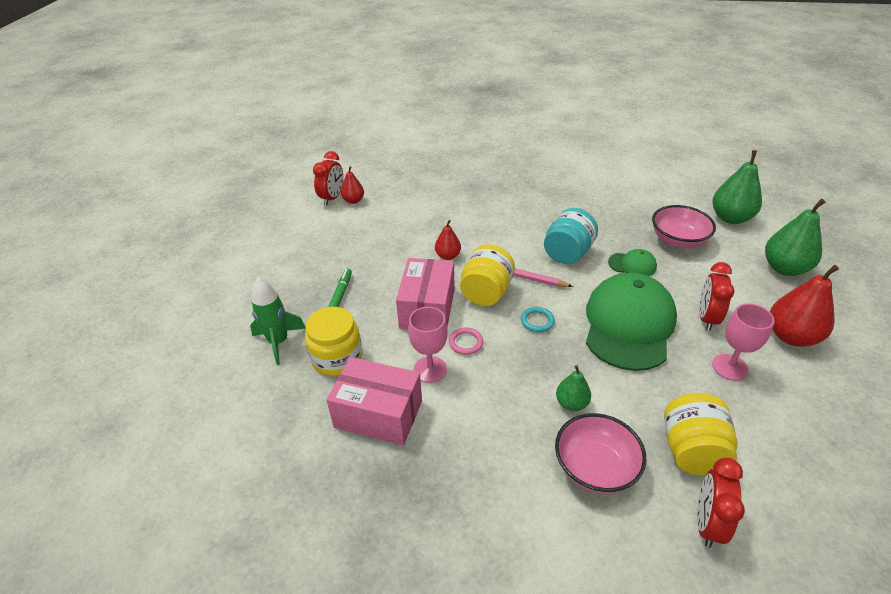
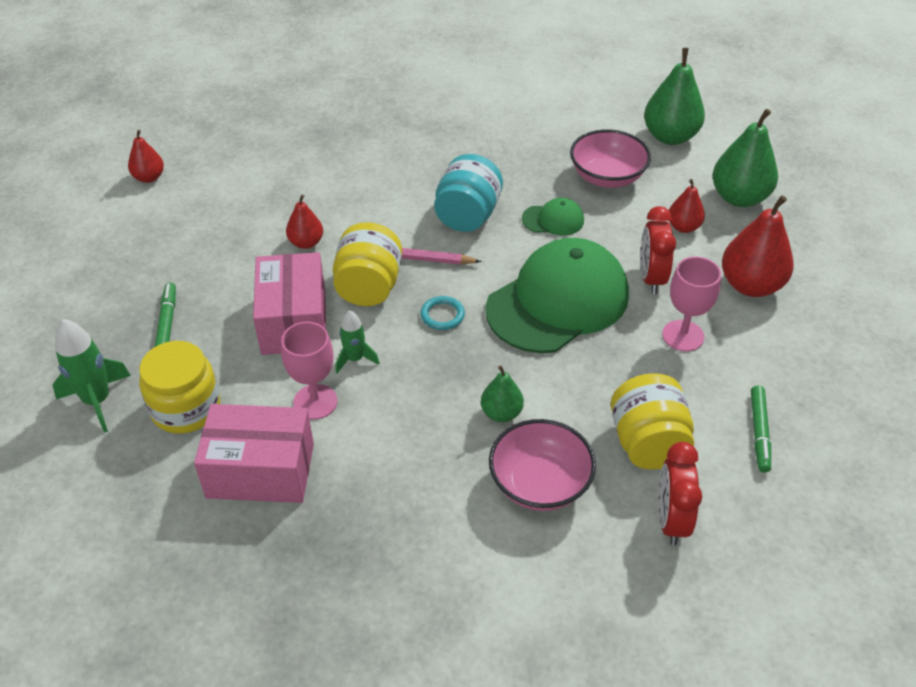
camera: 15 degrees left, 5 degrees up
(332, 198) = (115, 177): red clock -> none
(466, 342) = (355, 359): pink ring -> green rocket
(628, 324) = (558, 301): green cap -> green cap turned 45 degrees clockwise
(736, 284) = (683, 227): none -> red pear
(793, 460) = (759, 432): none -> green marker

